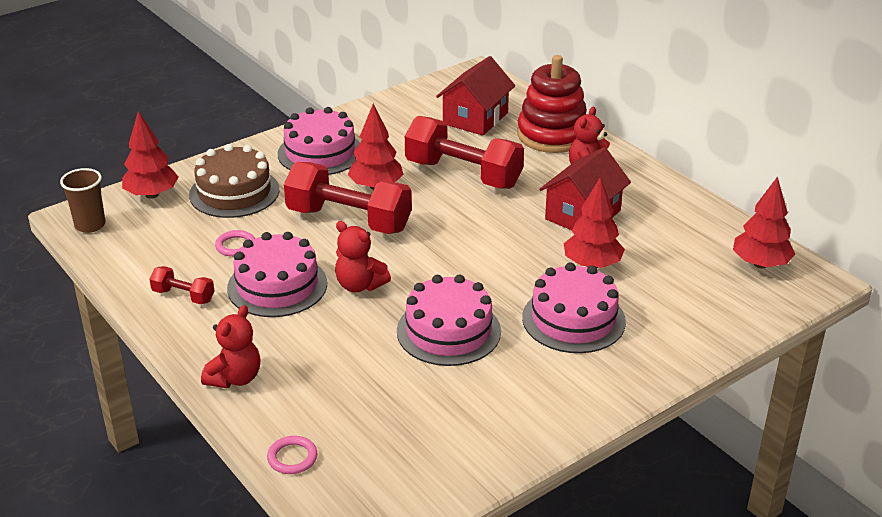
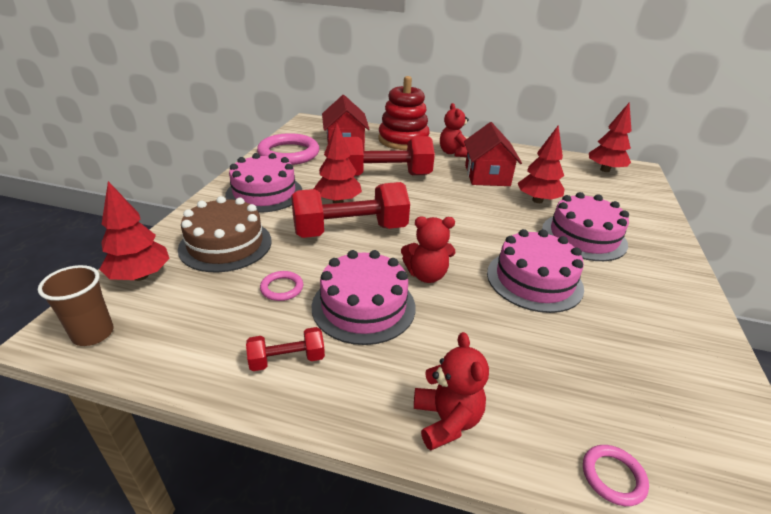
camera: 40 degrees left, 0 degrees up
(397, 113) = (289, 153): none -> pink ring

